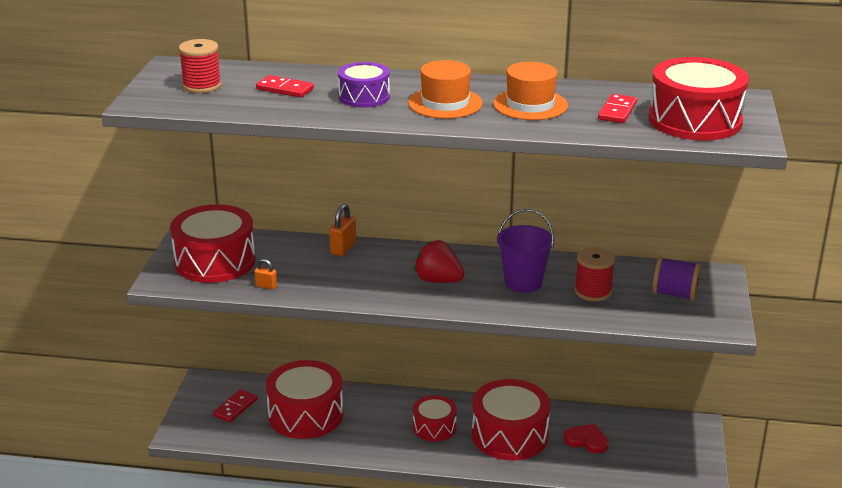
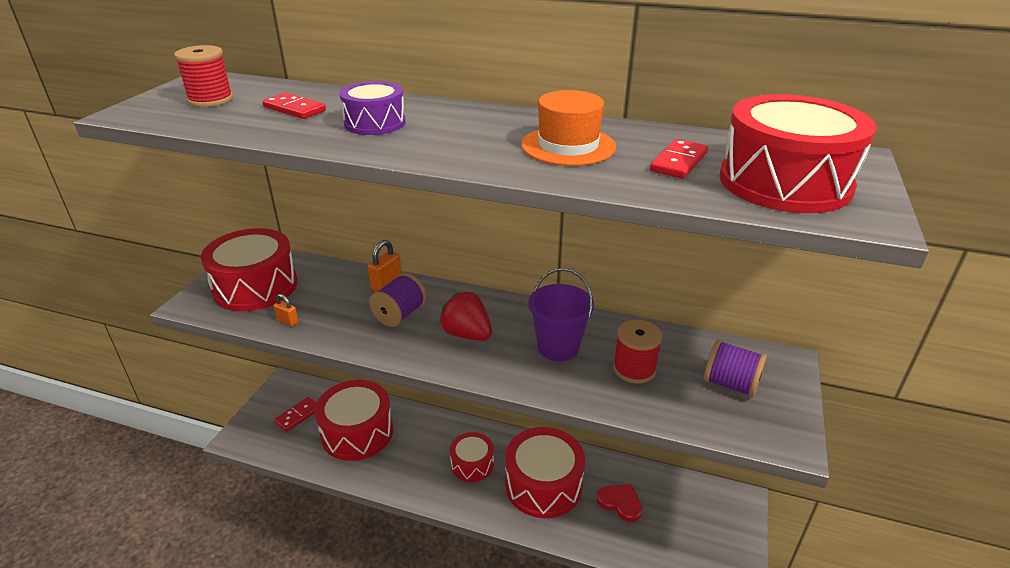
camera: 10 degrees right, 5 degrees up
(369, 271) = (400, 315): none -> purple spool
(445, 103) = (464, 137): orange hat -> none

